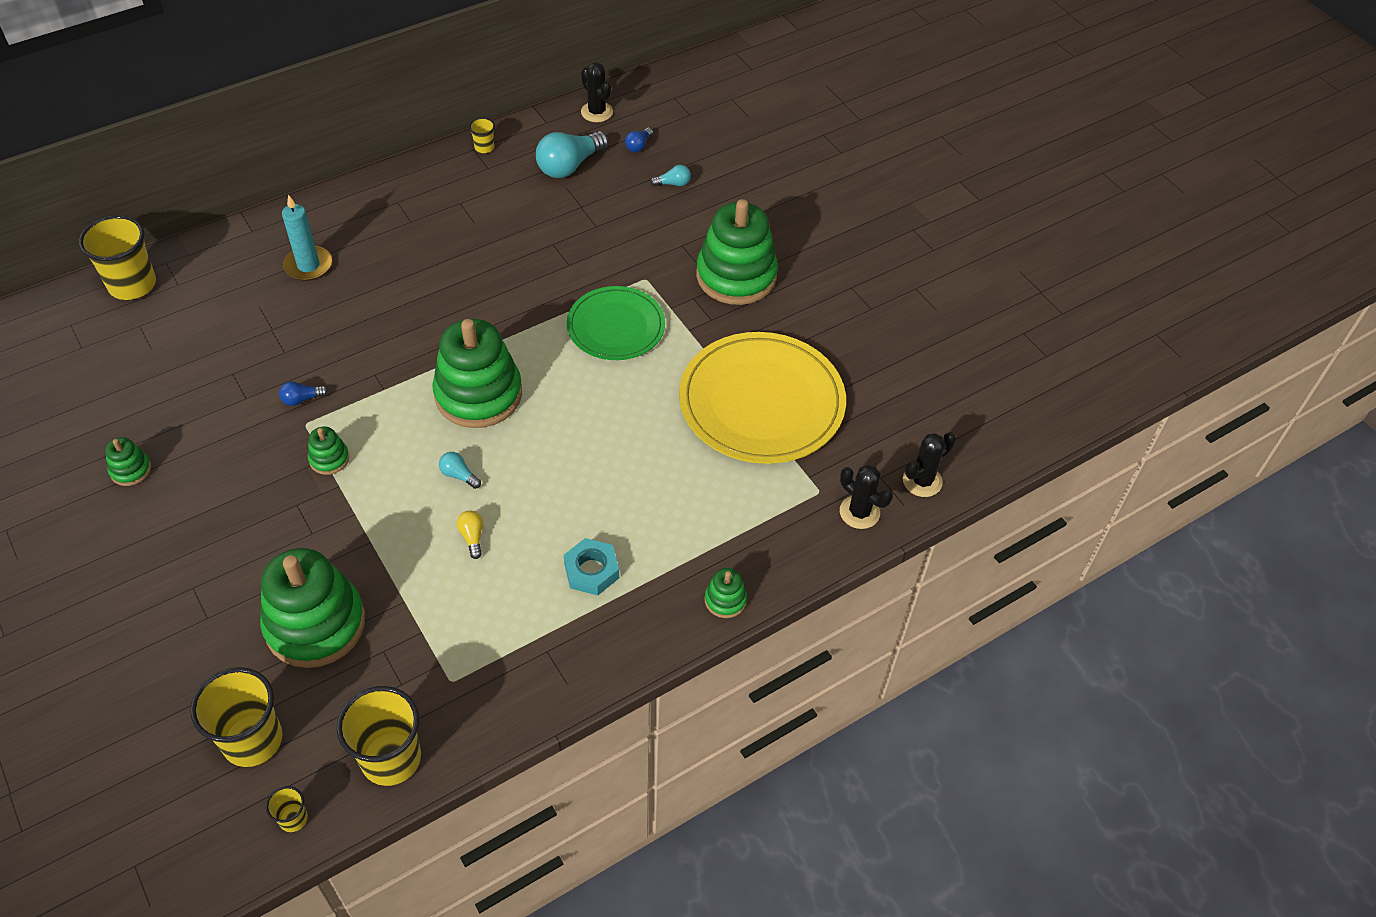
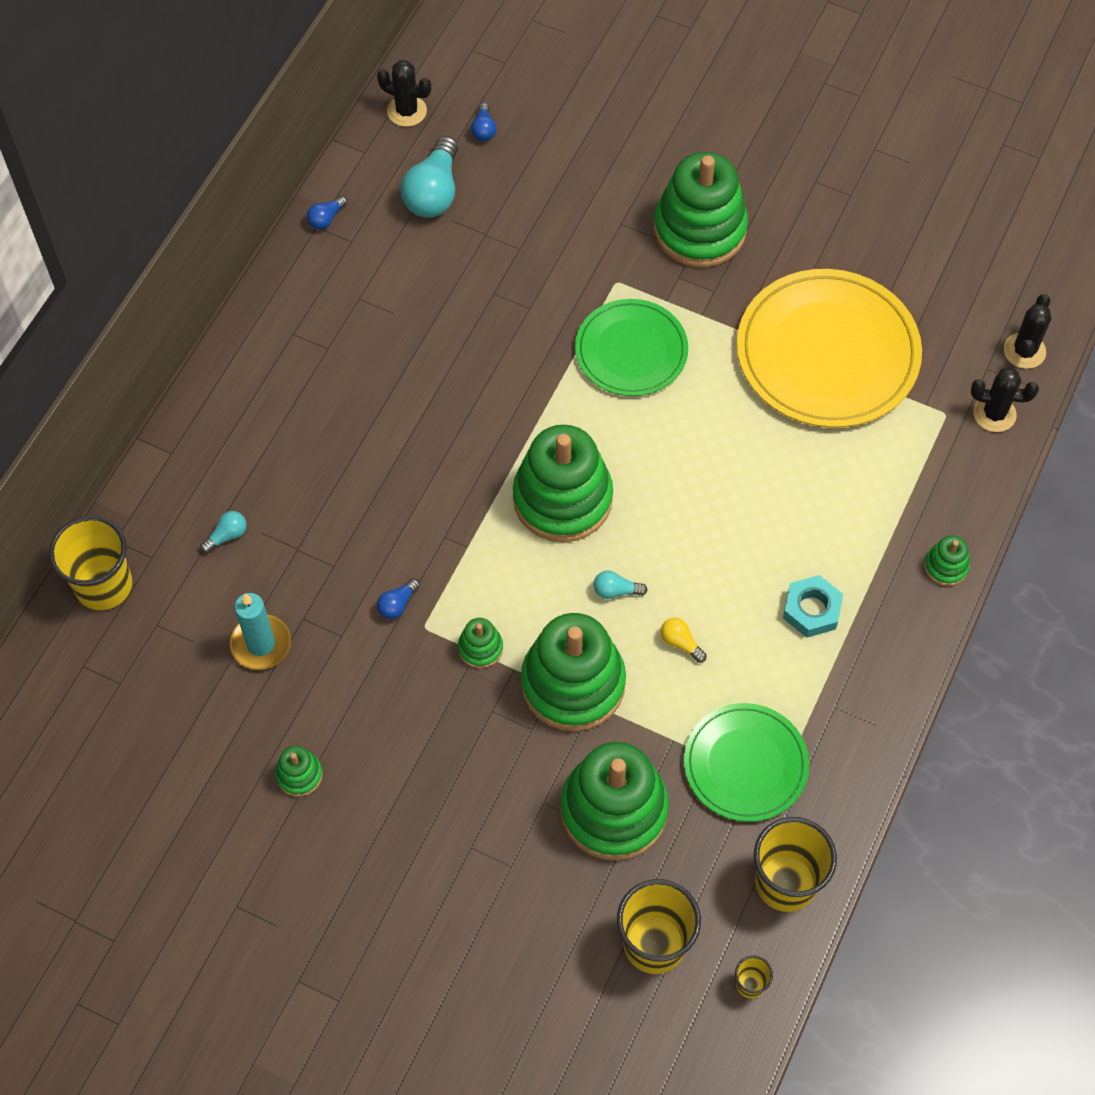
camera: 30 degrees left, 10 degrees up
(308, 265) = (268, 458): turquoise candle -> turquoise candle (261, 644)
(369, 519) = (573, 683): none -> green stacking toy
(441, 651) = (745, 764): none -> green plate
(484, 147) = (326, 218): yellow cup -> blue light bulb
(673, 184) = (555, 156): turquoise light bulb -> turquoise light bulb (227, 536)

